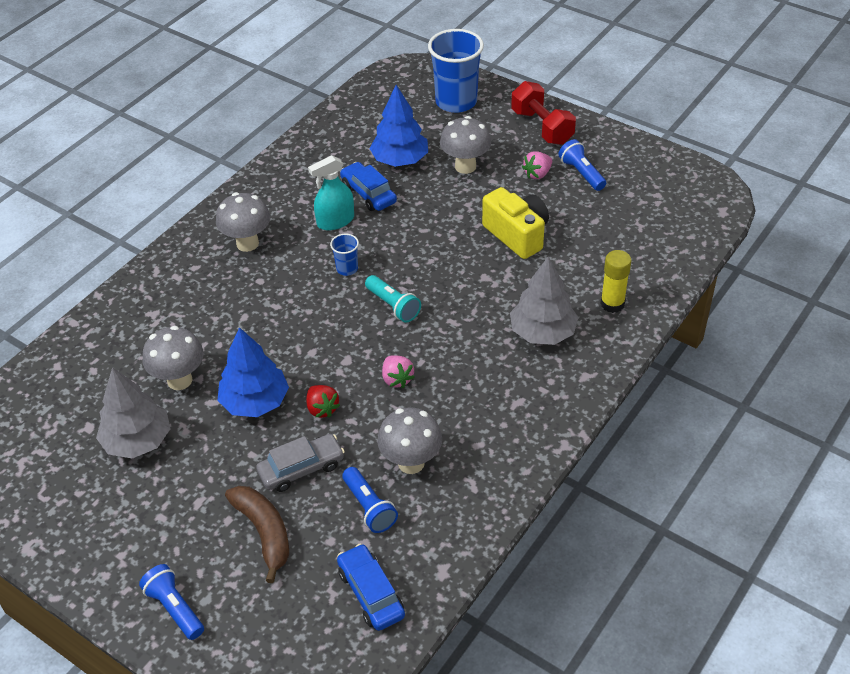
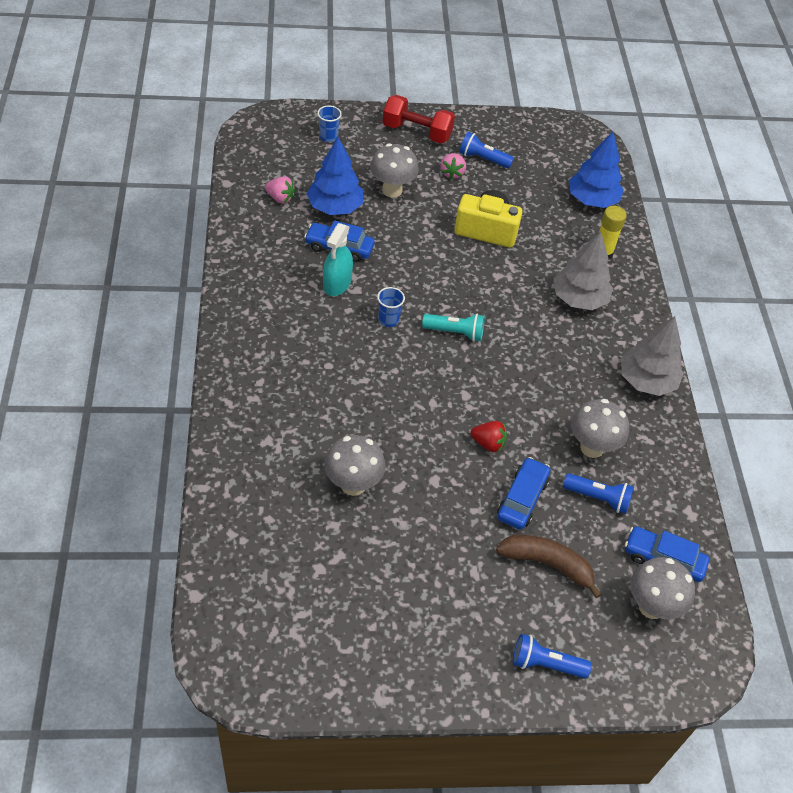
camera: 45 degrees left, 5 degrees up
(137, 441) = (373, 554): grey tree -> grey tree (646, 380)
(247, 243) = (284, 338): grey mushroom -> grey mushroom (651, 606)
(255, 402) = (432, 467): blue tree -> blue tree (592, 200)
(301, 469) = (522, 499): grey car -> blue car
(397, 379) = (517, 389): pink strawberry -> pink strawberry (280, 198)
(456, 102) = (328, 137): blue cup -> blue cup, size x0.46

